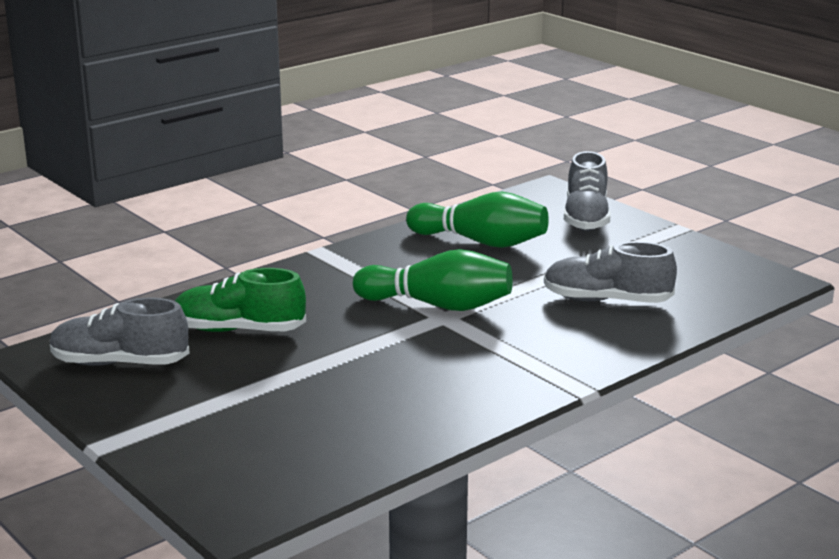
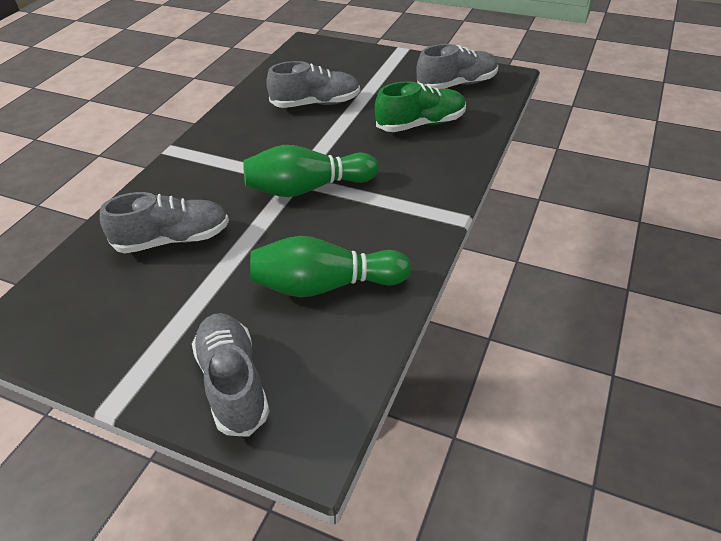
camera: 155 degrees right, 20 degrees up
(338, 394) = (316, 104): none -> grey shoe

